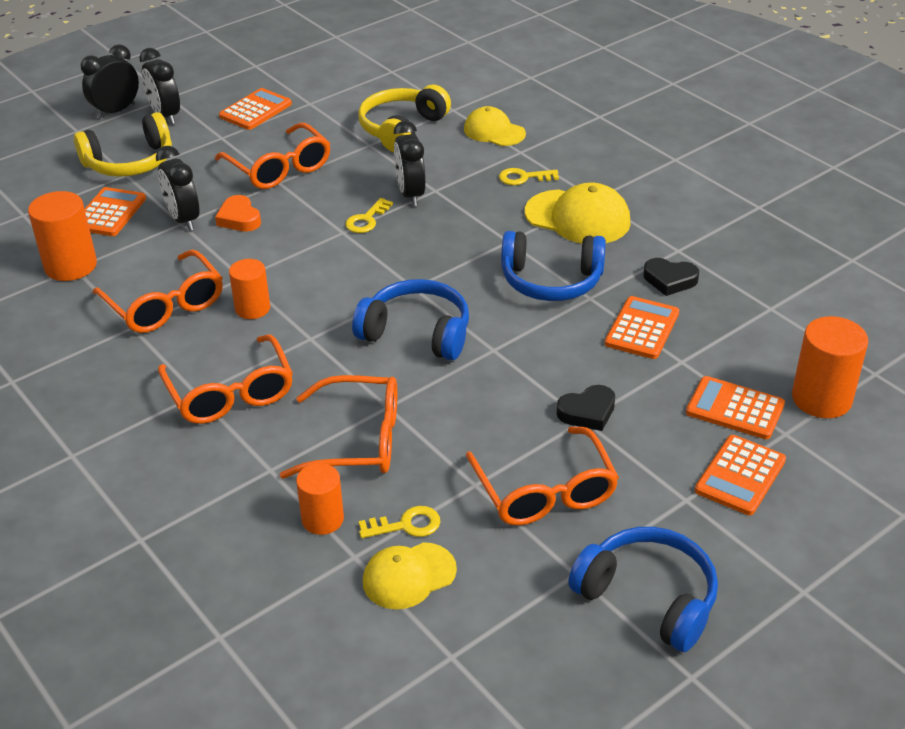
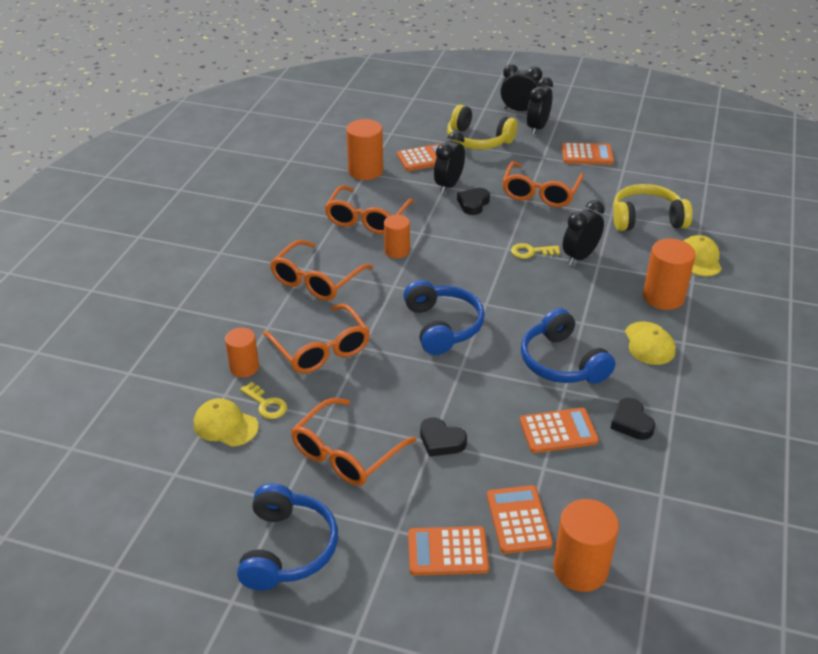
camera: 55 degrees right, 0 degrees up
(239, 218) = (473, 204): orange heart -> black heart
(524, 178) = (663, 297): yellow key -> orange cylinder
(578, 218) = (649, 343): yellow cap -> yellow cap, size x0.66

